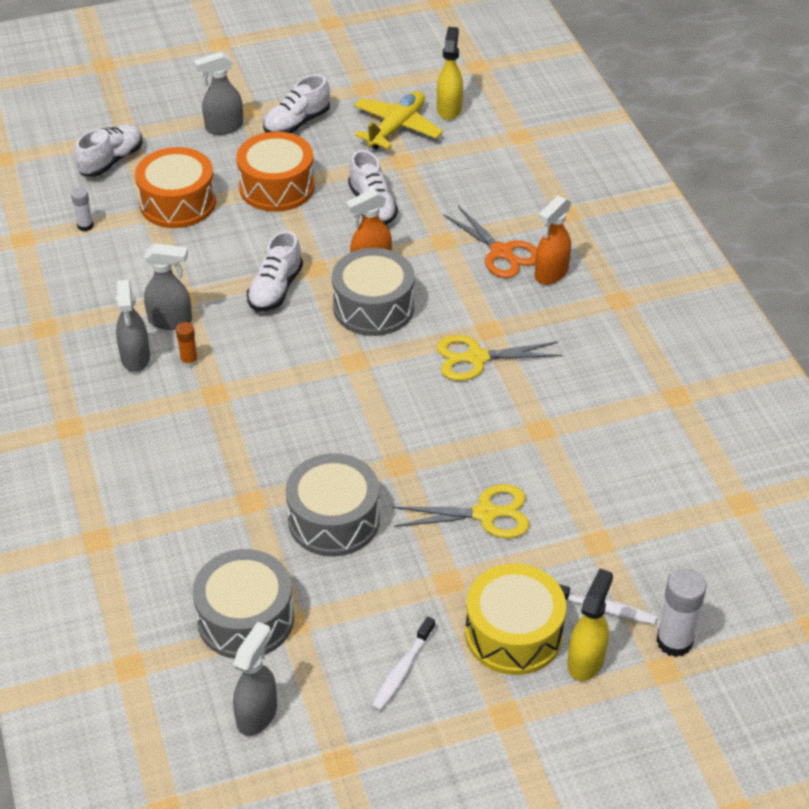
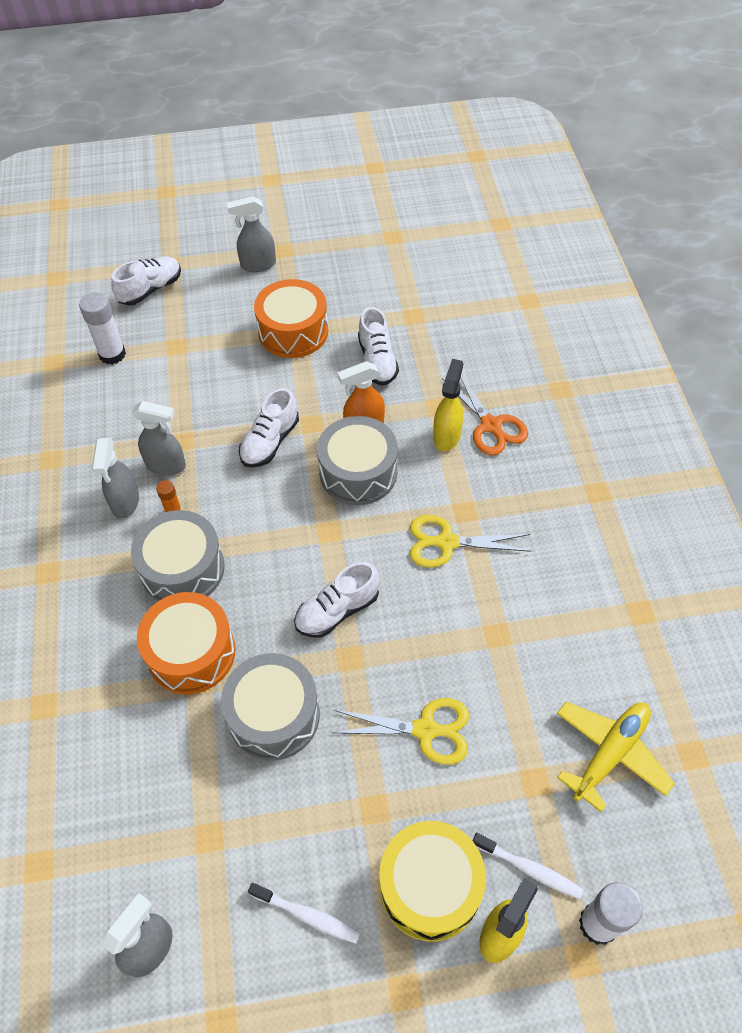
camera: 10 degrees right, 10 degrees up
(85, 226) = (112, 354): white glue stick -> white glue stick, size x1.80
(178, 203) = (200, 339): orange drum -> orange drum (191, 652)
(245, 618) = (164, 824): grey drum -> grey drum (183, 569)
(297, 123) = (324, 267): white shoe -> white shoe (337, 611)
(396, 128) = (415, 281): yellow plane -> yellow plane (610, 754)
(402, 670) = (307, 915): white toothbrush -> white toothbrush turned 105 degrees counterclockwise
(449, 109) = (467, 266): yellow spray bottle -> yellow spray bottle (447, 436)
(551, 274) = (535, 455): orange spray bottle -> none

